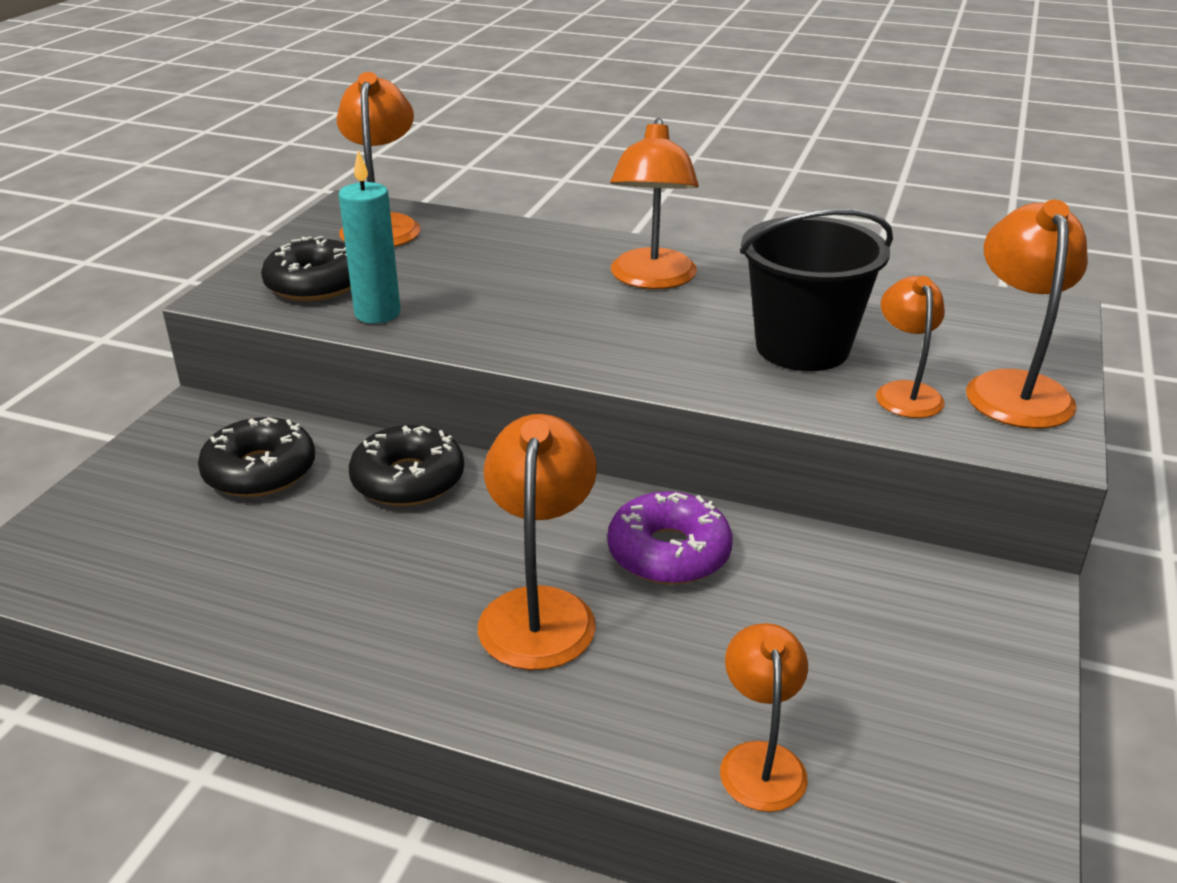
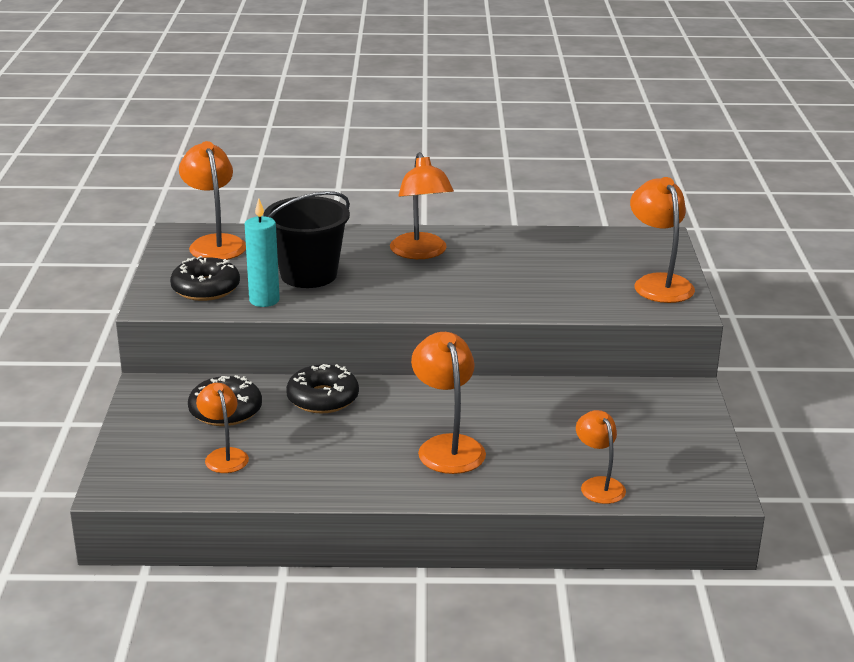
camera: 20 degrees left, 5 degrees down
(668, 552) = (500, 407): purple donut -> none
(802, 347) = (534, 279): black bucket -> black bucket (308, 275)
(905, 392) = (603, 295): orange lamp -> orange lamp (224, 455)

